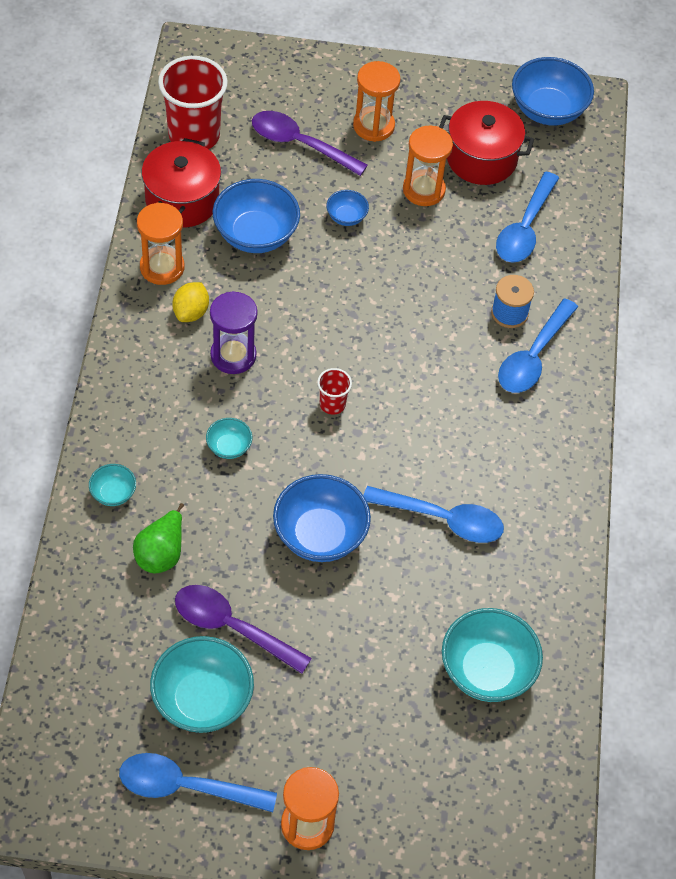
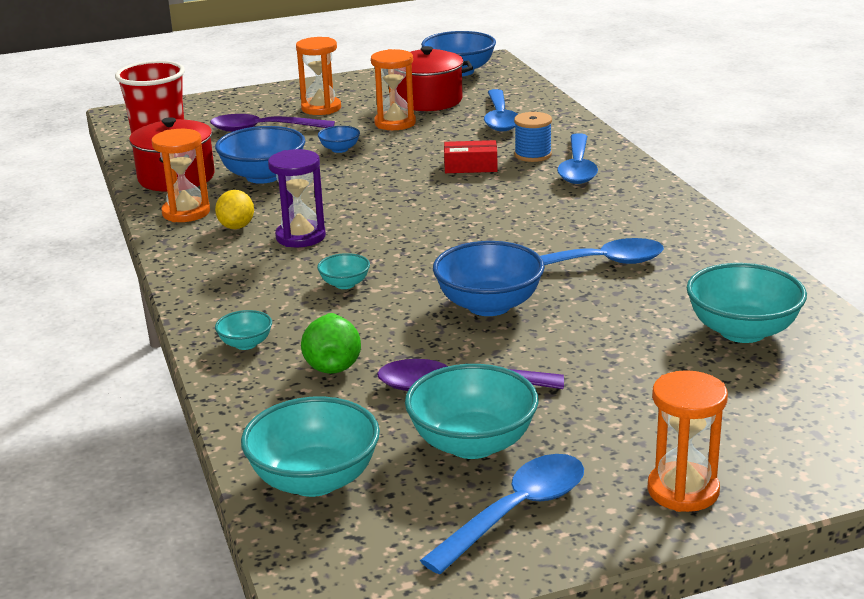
camera: 20 degrees left, 30 degrees down
(77, 683) = (314, 480): none -> turquoise bowl
(186, 786) = (516, 512): blue spoon -> blue spoon turned 150 degrees clockwise
(332, 404) = (424, 235): red cup -> none
(441, 307) = (470, 167): none -> red box

